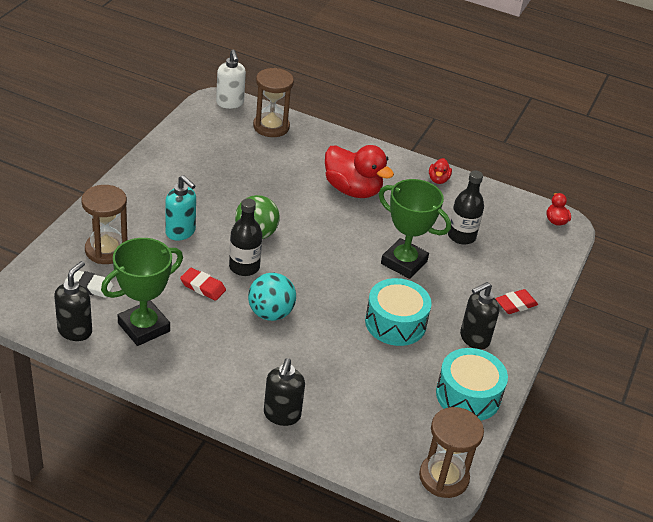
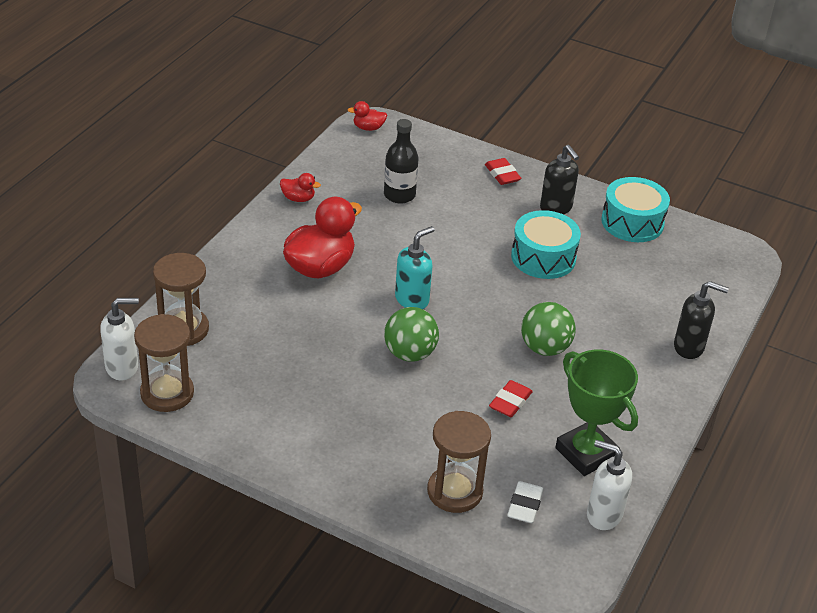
camera: 85 degrees left, 0 degrees up
(75, 331) = (603, 515): black soap dispenser -> white soap dispenser
(180, 232) = (412, 421): turquoise soap dispenser -> turquoise soap dispenser (412, 299)
(244, 267) = (471, 366): black bottle -> none
(270, 313) = (545, 348): turquoise ball -> green ball
(404, 262) = (448, 241): green trophy -> none
(443, 477) = (734, 250): brown hourglass -> brown hourglass (167, 393)

